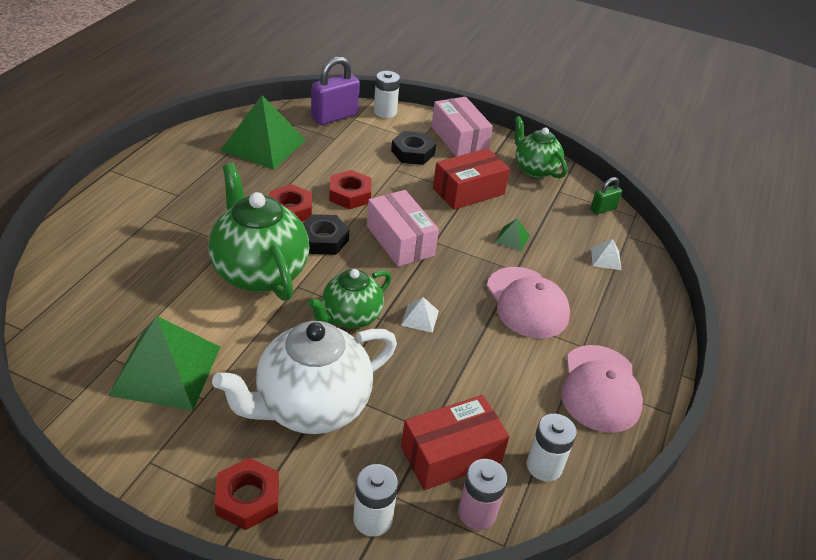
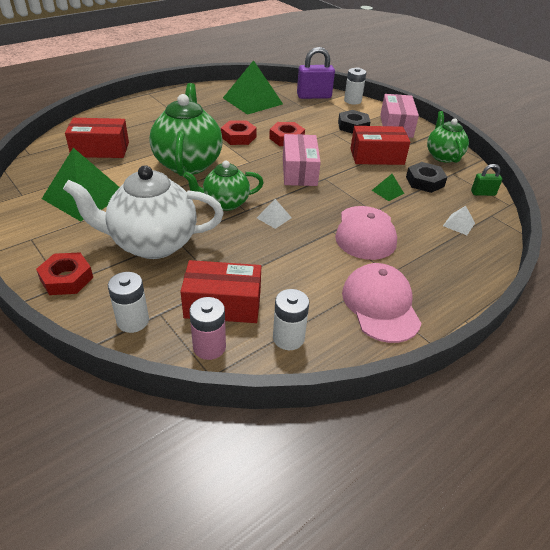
camera: 30 degrees right, 0 degrees up
(122, 288) = (100, 149): none -> red box
(323, 240) = (246, 157): black nut -> black nut (425, 181)
(600, 388) = (380, 305): pink cap -> pink cap turned 135 degrees clockwise

